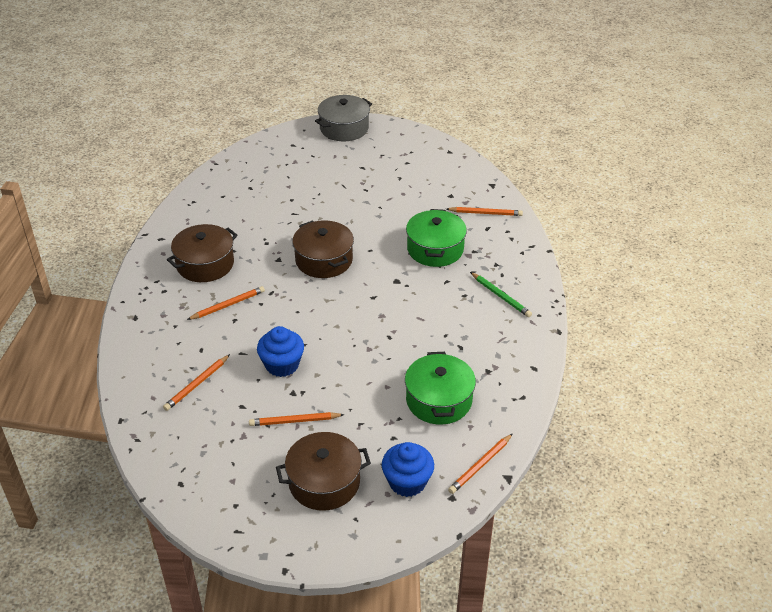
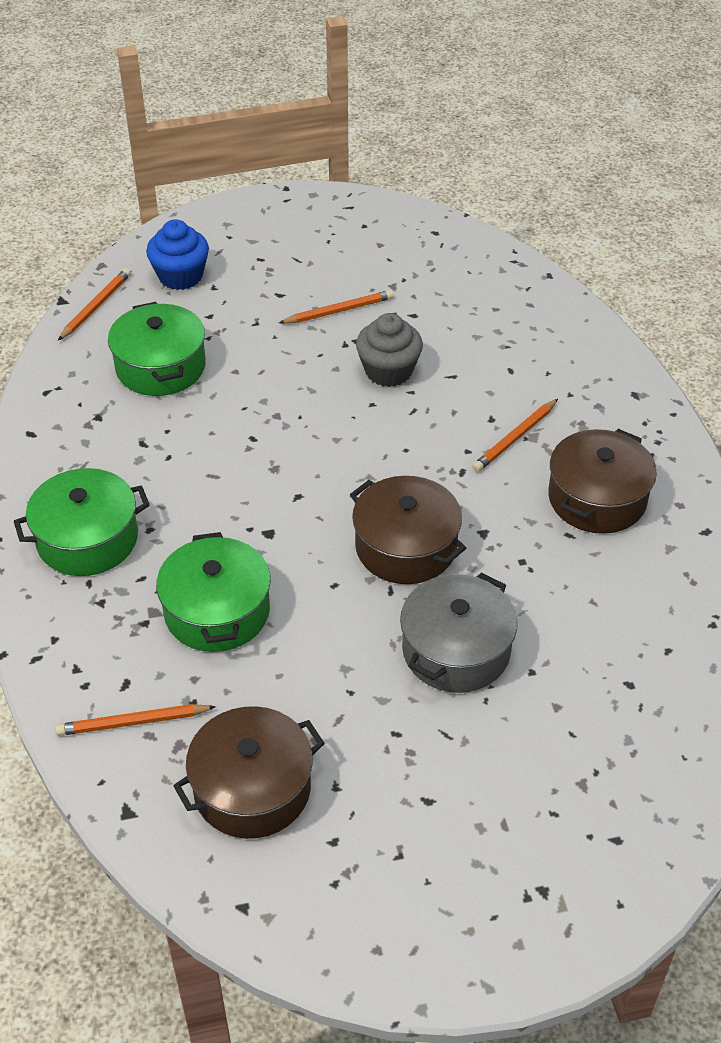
camera: 165 degrees right, 5 degrees up
(197, 384) = (486, 328): orange pencil -> none
(282, 365) = (388, 371): blue cupcake -> grey cupcake
(324, 482) = (276, 260): brown pot -> brown pot (252, 788)
(344, 128) = (526, 934): grey pot -> grey pot (456, 650)
(501, 296) = (87, 539): green pencil -> green pot

